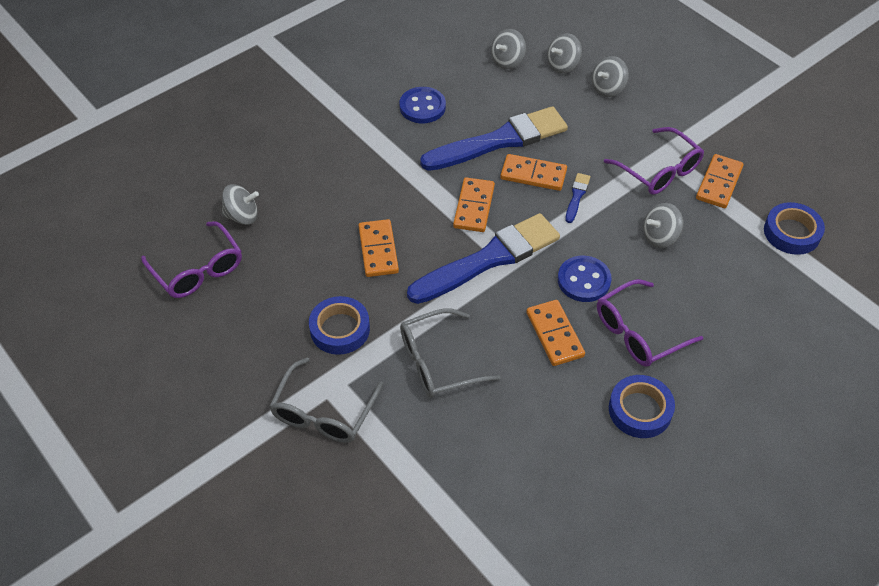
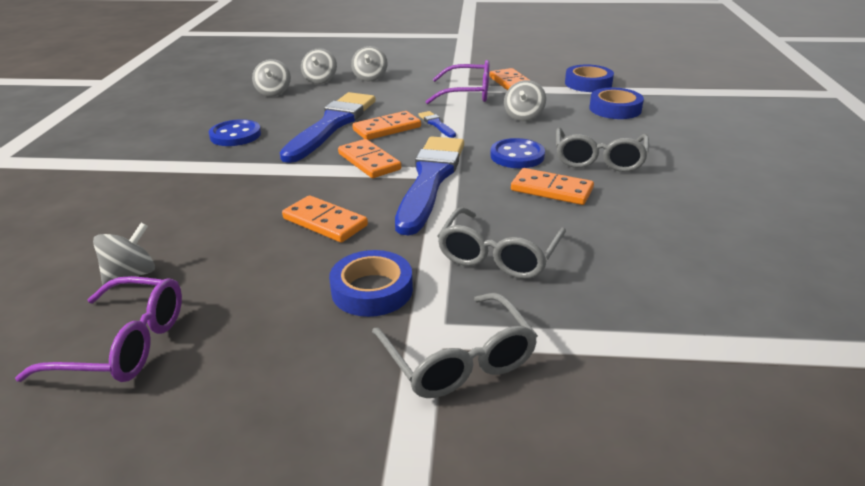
camera: 45 degrees left, 20 degrees down
(638, 332) = (599, 160): purple glasses -> grey glasses
(640, 410) = (677, 192): blue tape -> blue tape (615, 109)

